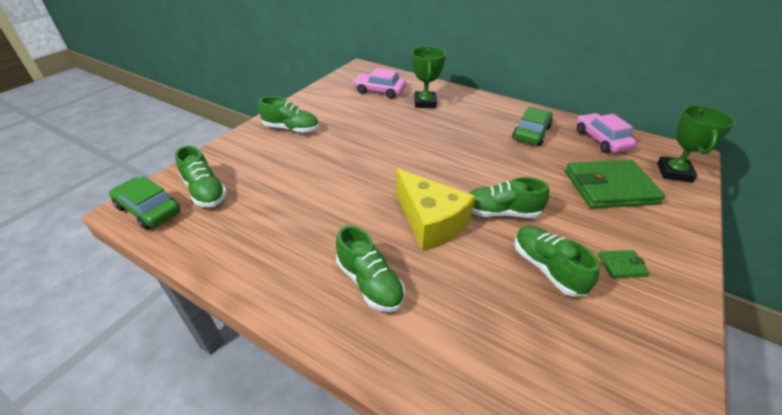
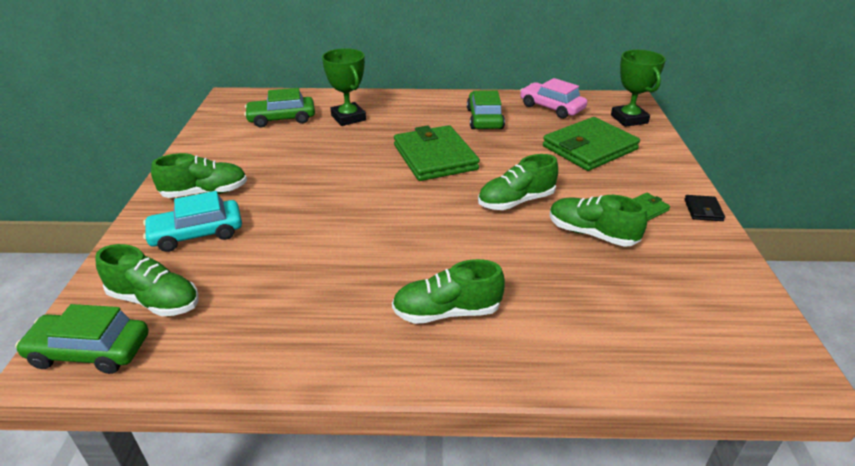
camera: 30 degrees left, 5 degrees down
(264, 155) = (197, 233): none -> turquoise car
(369, 283) = (447, 312): green shoe -> green shoe turned 150 degrees clockwise
(379, 91) = (281, 119): pink car -> green car
(430, 222) = (457, 234): yellow cheese -> none
(464, 152) = (435, 157): none -> green wallet
(687, 291) = (703, 210): none -> black wallet

